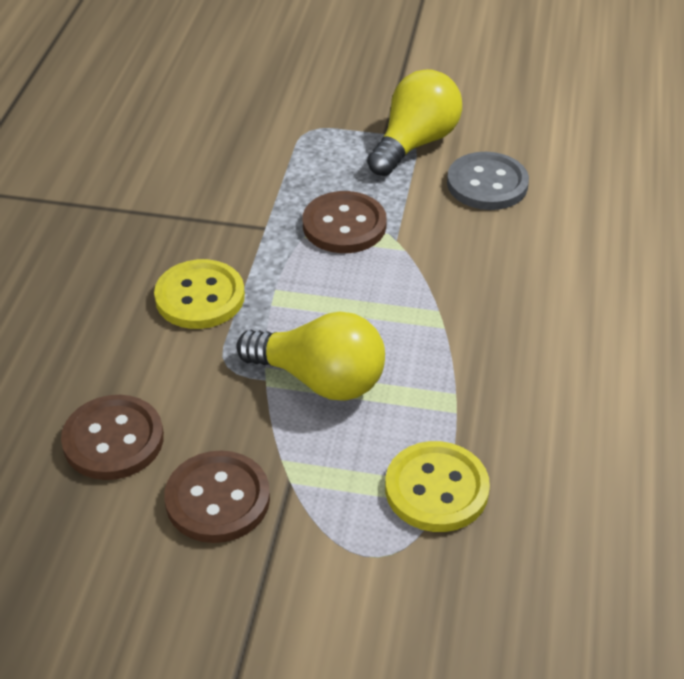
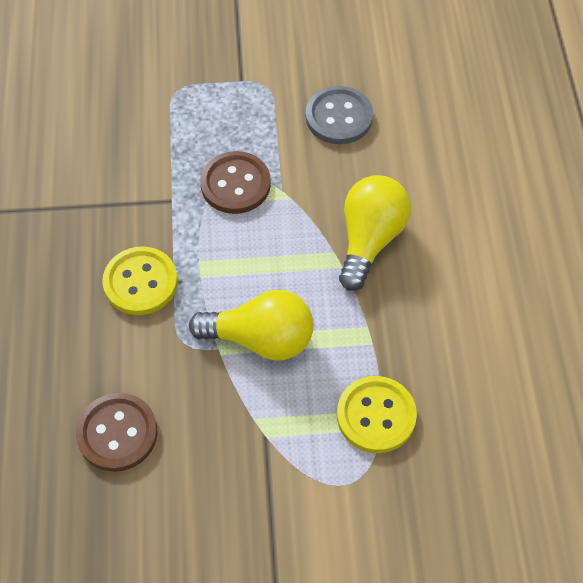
camera: 15 degrees left, 15 degrees up
(217, 499) = (216, 465): brown button -> none
(415, 143) = (269, 86): yellow light bulb -> yellow light bulb (369, 239)

